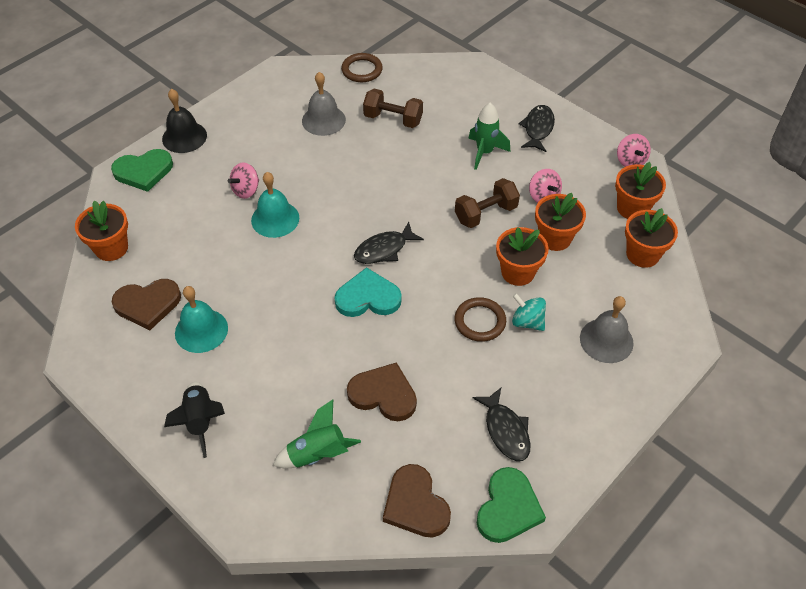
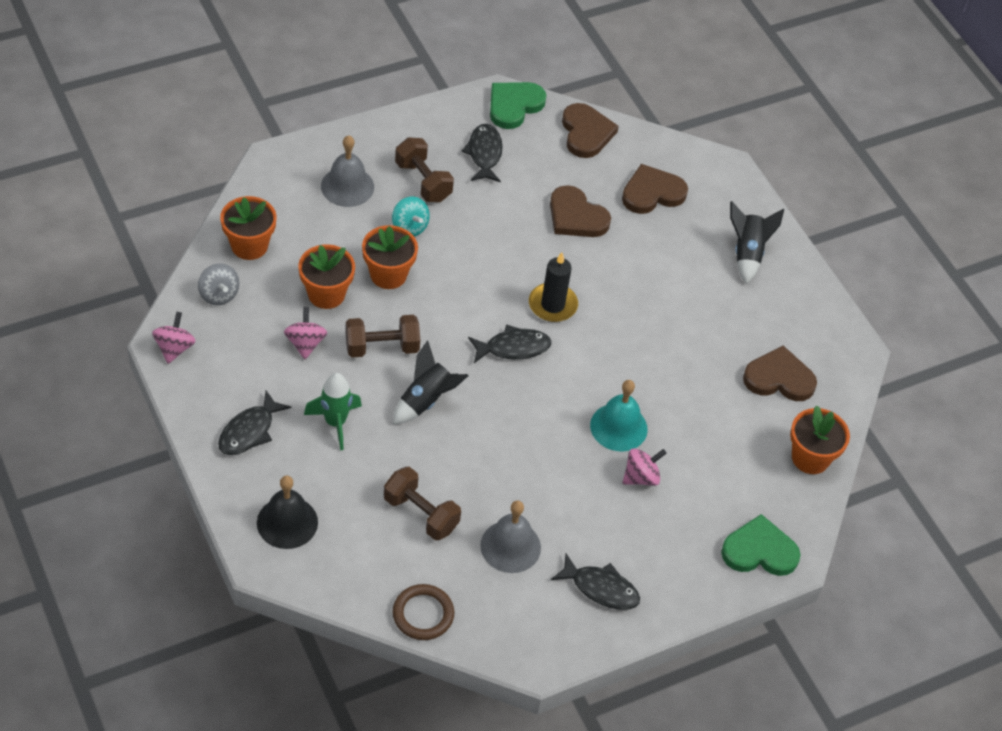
camera: 165 degrees left, 0 degrees up
(184, 137) = (698, 587): black bell -> black bell (287, 522)
(201, 330) = (729, 332): turquoise bell -> none
(253, 116) = (600, 588): none -> black fish
(318, 454) = (652, 193): green rocket -> brown heart
(368, 297) = (552, 305): turquoise heart -> black candle
(430, 188) = (426, 400): none -> black rocket
(480, 321) = (454, 244): brown ring -> none
(544, 373) = (423, 181): none -> brown dumbbell
(632, 208) = (219, 295): orange flower pot -> grey spinning top

